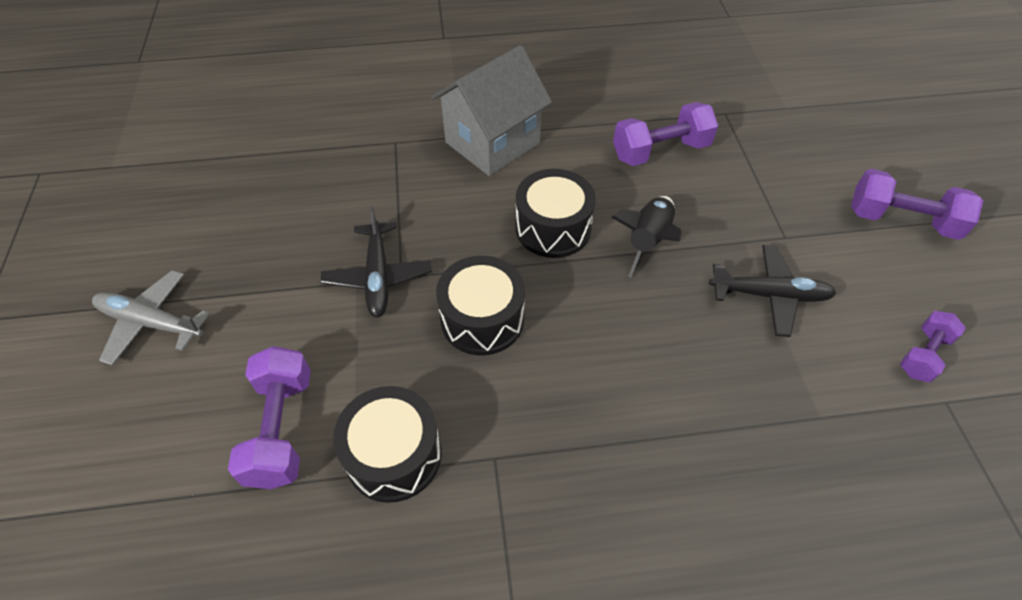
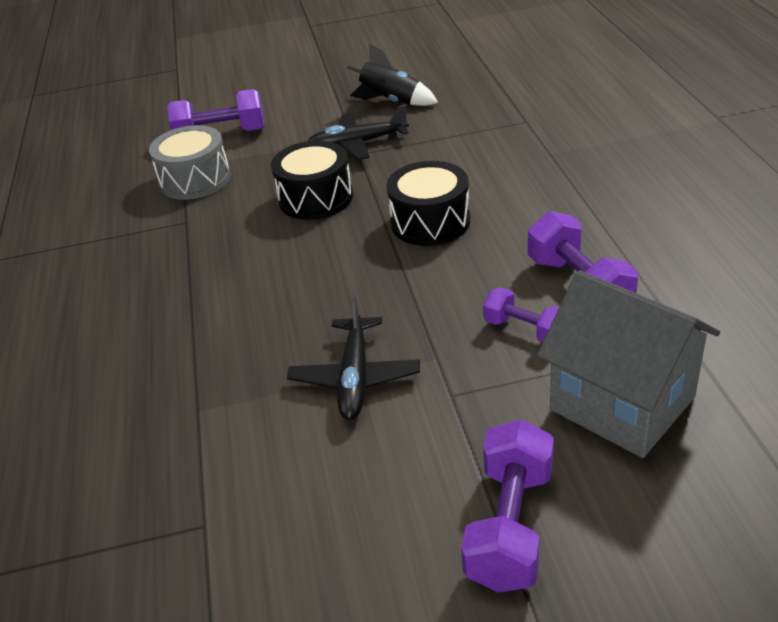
camera: 90 degrees right, 15 degrees down
(151, 322) = (308, 73): grey plane -> none
(393, 455) = (195, 180): black drum -> grey drum
(492, 143) = (546, 172): grey house -> grey house (622, 403)
(647, 241) = (424, 284): black rocket -> black rocket (391, 101)
(923, 355) = (270, 513): purple dumbbell -> purple dumbbell (525, 330)

